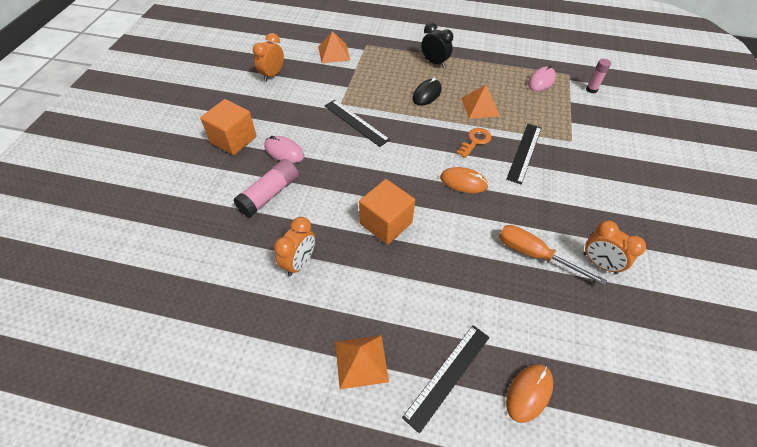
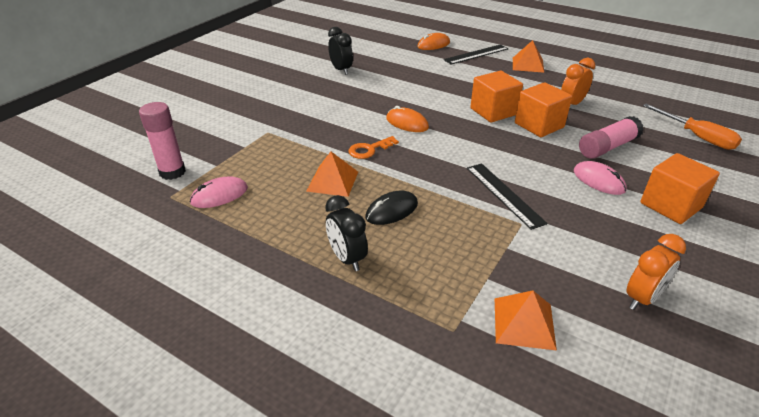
camera: 160 degrees left, 15 degrees down
(335, 211) = (539, 125): none -> orange cube
(524, 152) = (327, 132): black ruler -> none
(534, 255) = (383, 80): orange screwdriver -> orange screwdriver (697, 137)
(591, 89) = (172, 172): pink glue stick -> pink glue stick, size x1.66
(599, 263) = (341, 70): orange clock -> black clock

